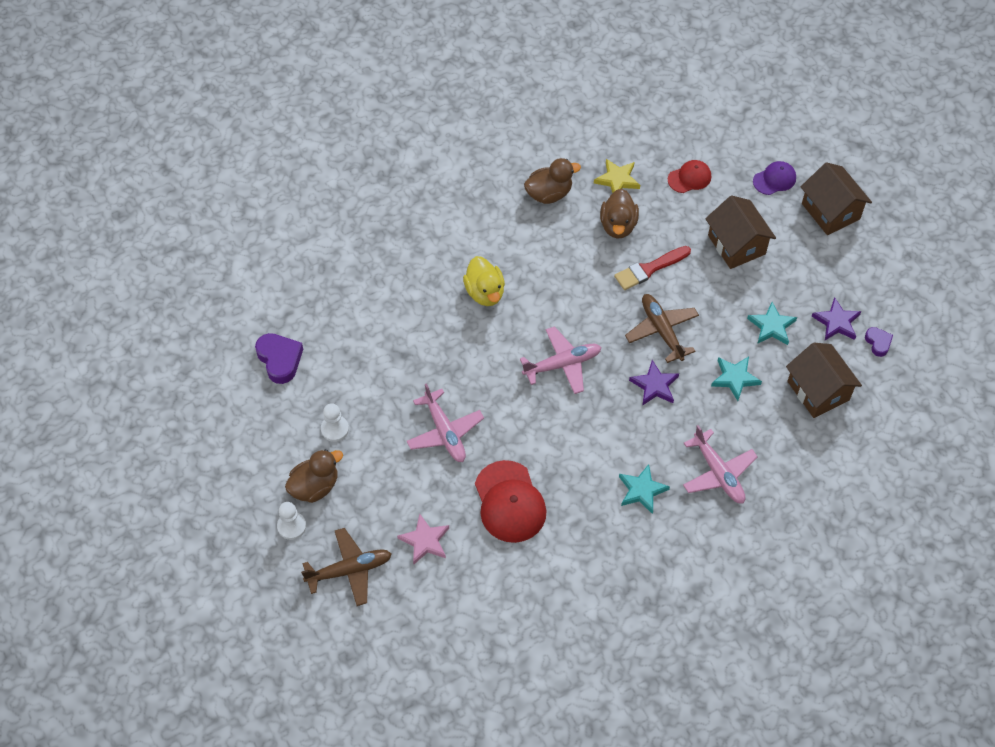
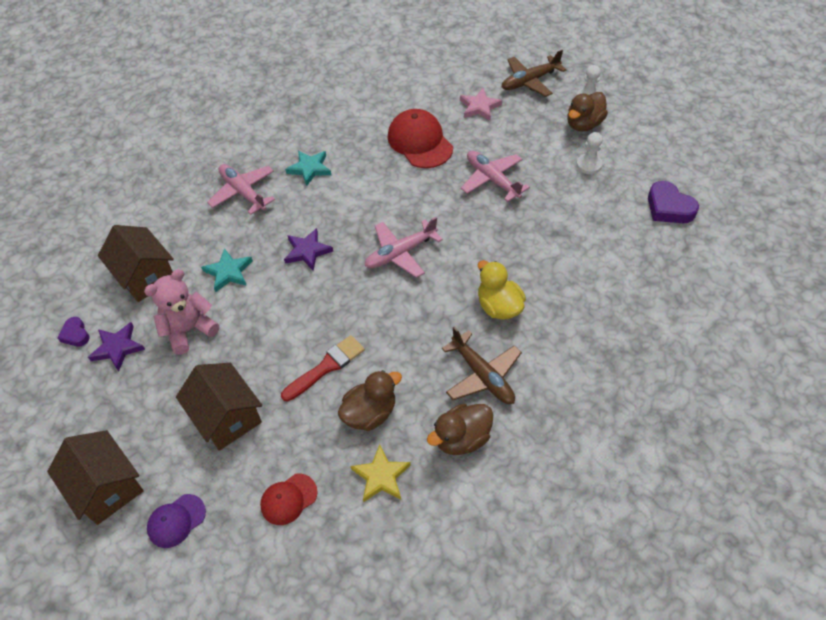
camera: 170 degrees right, 5 degrees down
(618, 225) = (370, 413): brown duck -> brown duck turned 60 degrees clockwise
(662, 330) = (306, 303): brown plane -> brown plane (482, 375)
(771, 326) = (189, 330): turquoise star -> pink teddy bear

